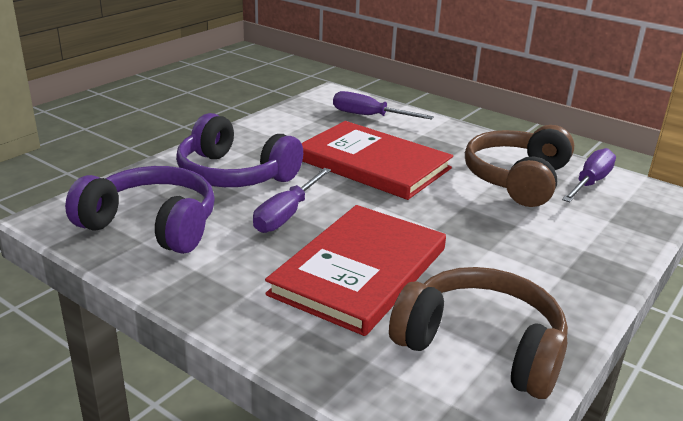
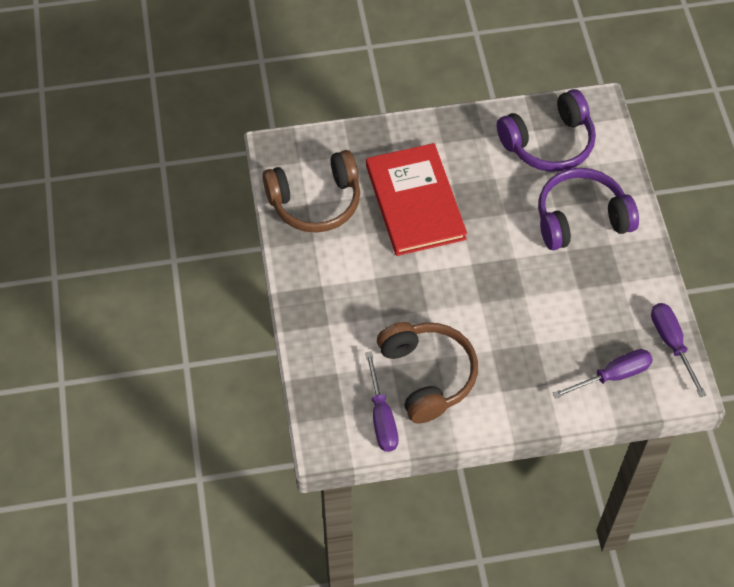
camera: 135 degrees right, 30 degrees up
(287, 214) = (503, 211): purple screwdriver -> purple screwdriver (671, 344)
(373, 164) = (527, 308): red book -> none

